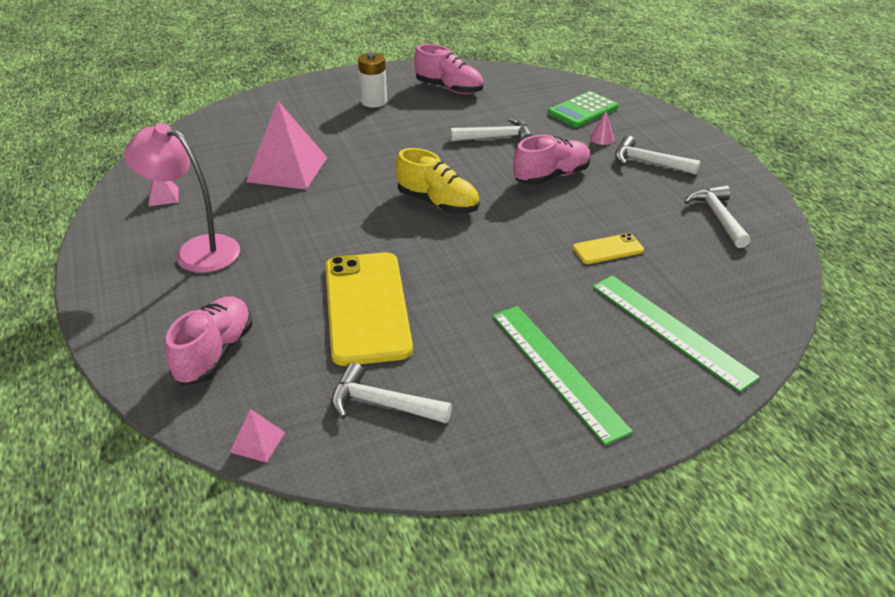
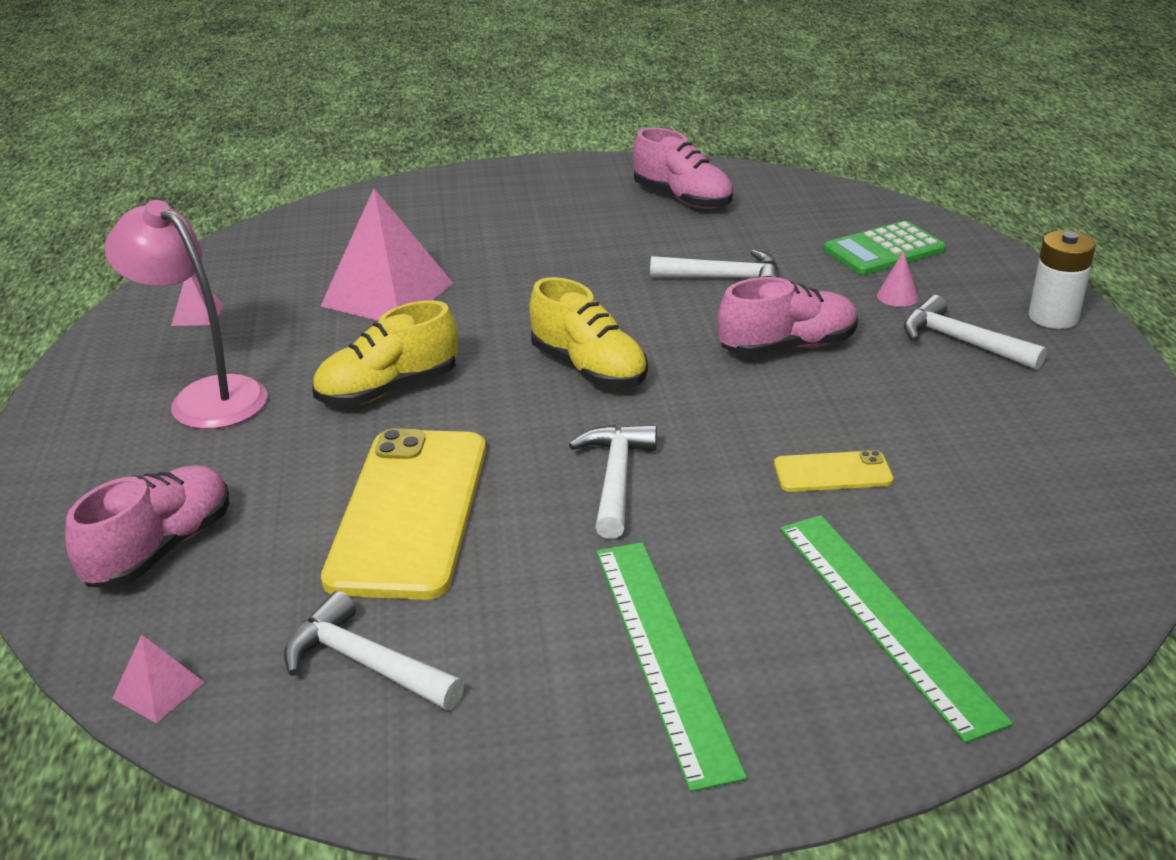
camera: 15 degrees right, 5 degrees down
(317, 231) = (388, 389): none -> yellow shoe
(374, 101) = (559, 208): white battery -> white battery (1053, 317)
(717, 217) = (1046, 443): white hammer -> white hammer (615, 478)

